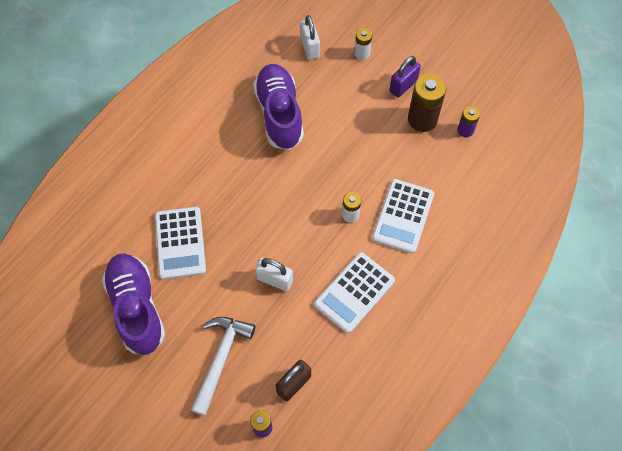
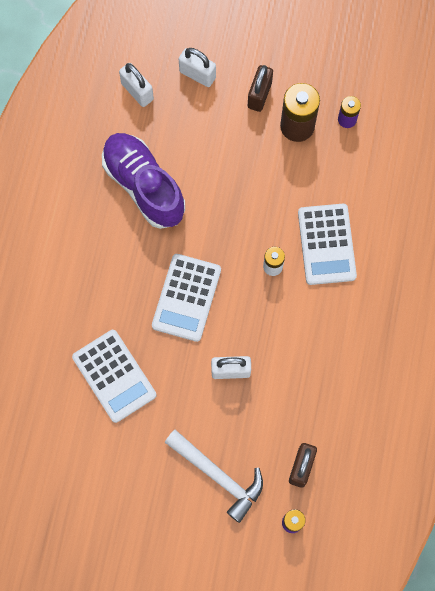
camera: 25 degrees left, 10 degrees up
(137, 308) = (107, 464): purple shoe -> none
(221, 359) = (218, 476): white hammer -> white hammer turned 135 degrees clockwise
(354, 292) = (315, 347): white calculator -> white calculator (186, 297)
(362, 53) = (197, 74): white battery -> white padlock
(403, 86) = (259, 95): purple padlock -> brown padlock

